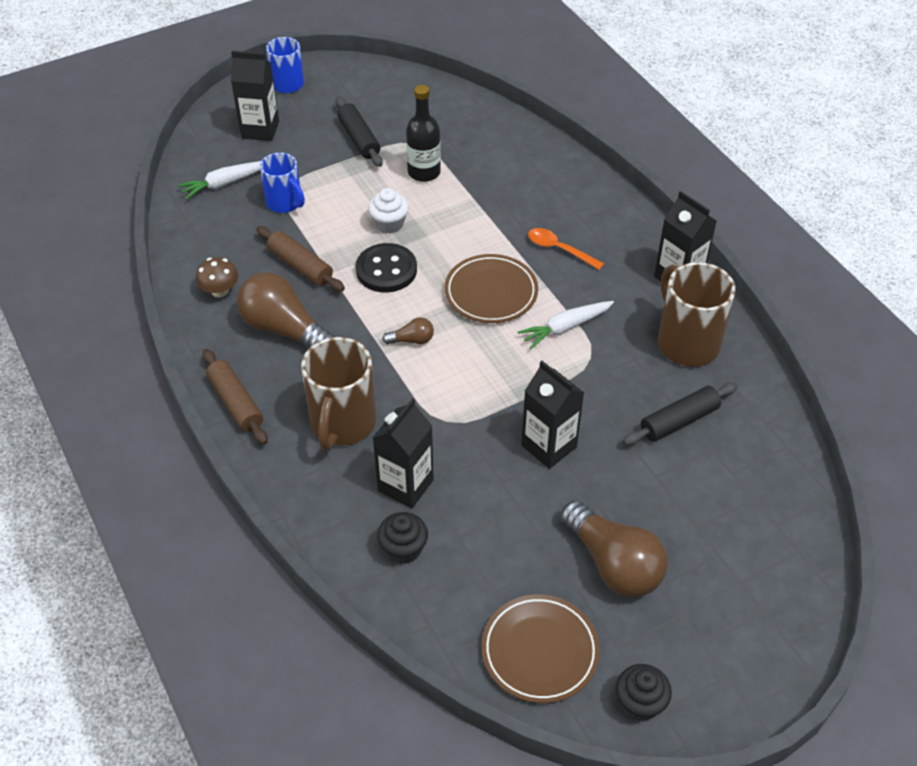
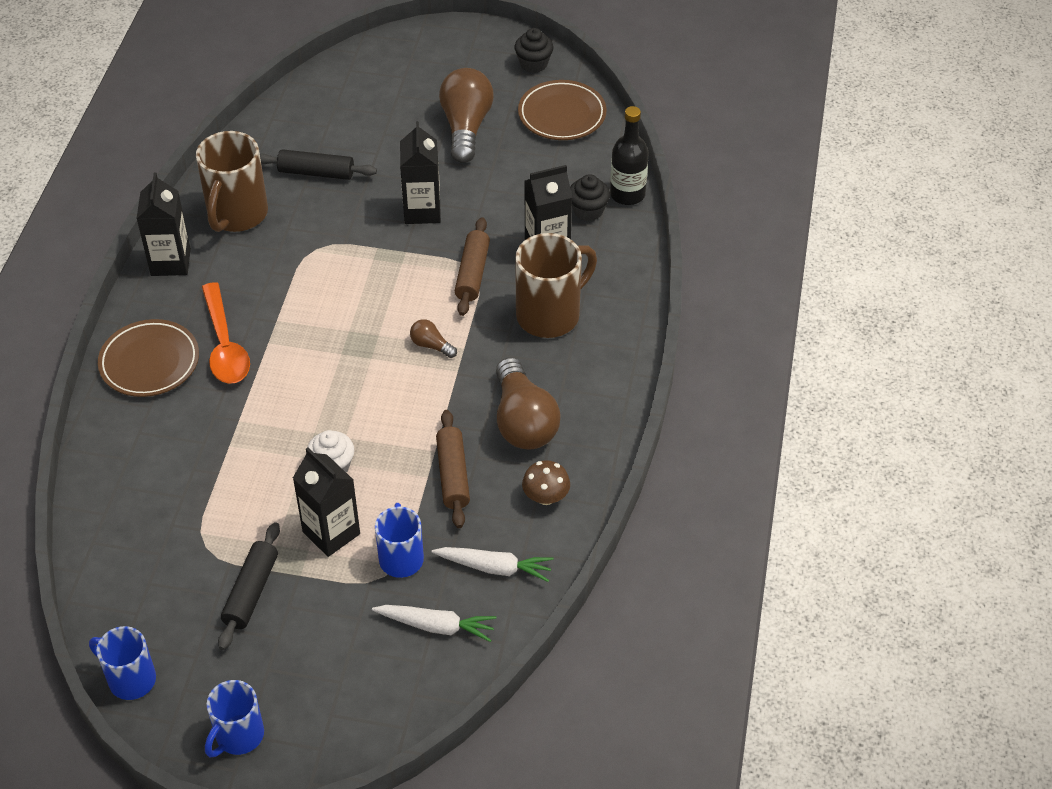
camera: 140 degrees left, 0 degrees up
(236, 403) = (617, 382): brown rolling pin -> brown rolling pin (472, 273)
(260, 130) = (335, 680): black carton -> black carton (331, 533)
(377, 72) = (130, 679): none -> blue mug
(386, 270) = (385, 421): black button -> none
(424, 172) = (238, 503): black bottle -> black bottle (627, 194)
(491, 293) = (325, 344): brown plate -> brown plate (149, 362)
(559, 249) = (225, 345): orange spoon -> orange spoon, size x1.55
(565, 328) = (306, 280): white carrot -> white carrot (494, 567)

